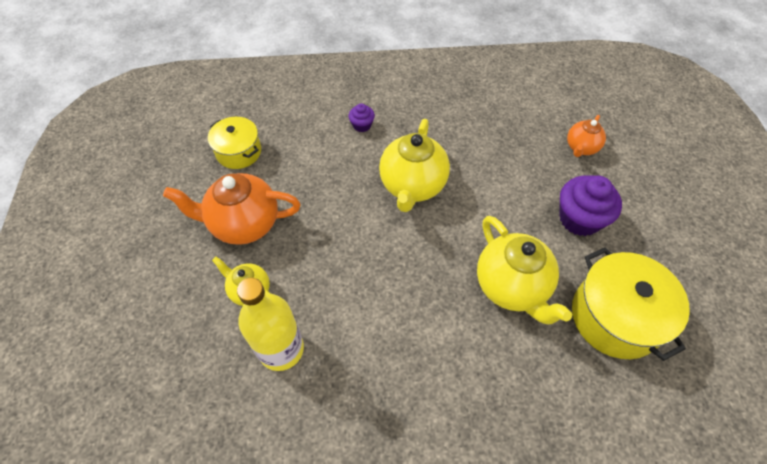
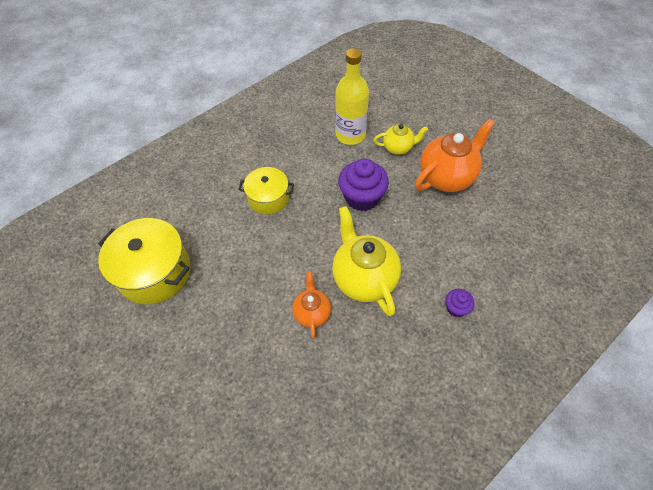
camera: 145 degrees right, 0 degrees up
(239, 152) = (515, 219): yellow pot -> yellow pot (268, 198)
(512, 287) = (238, 248): yellow teapot -> none
(579, 219) = (211, 338): purple cupcake -> purple cupcake (362, 197)
(581, 148) = (241, 428): orange teapot -> orange teapot (312, 313)

